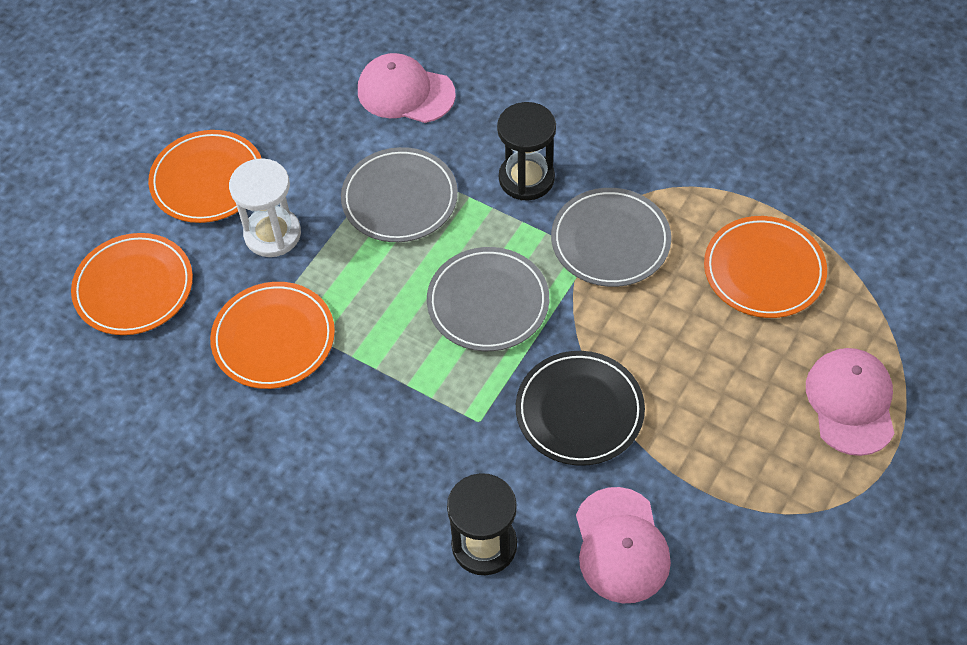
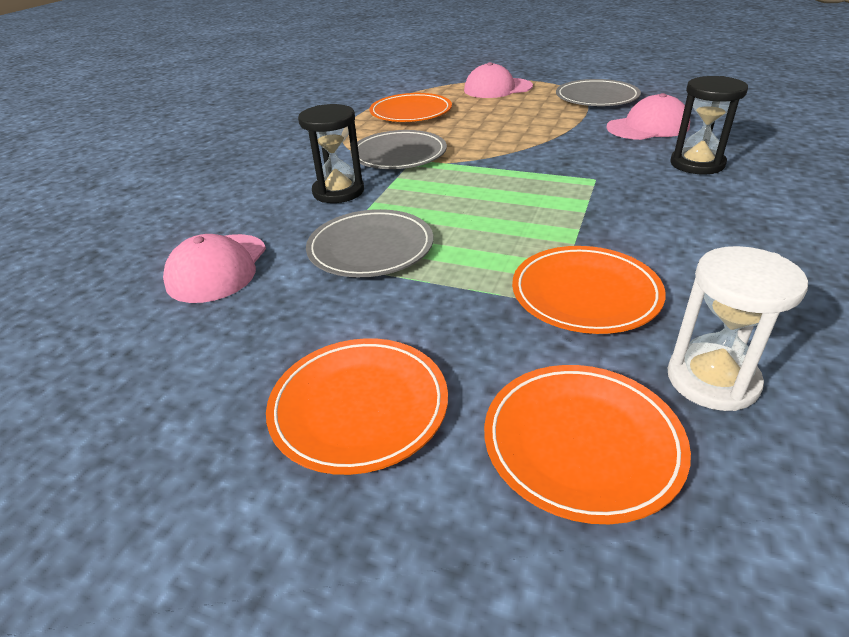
camera: 100 degrees left, 20 degrees down
(272, 234) = (440, 324): white hourglass -> white hourglass (712, 380)
(488, 302) = (478, 190): grey plate -> grey plate (596, 98)
(579, 411) = (557, 148): black plate -> none

